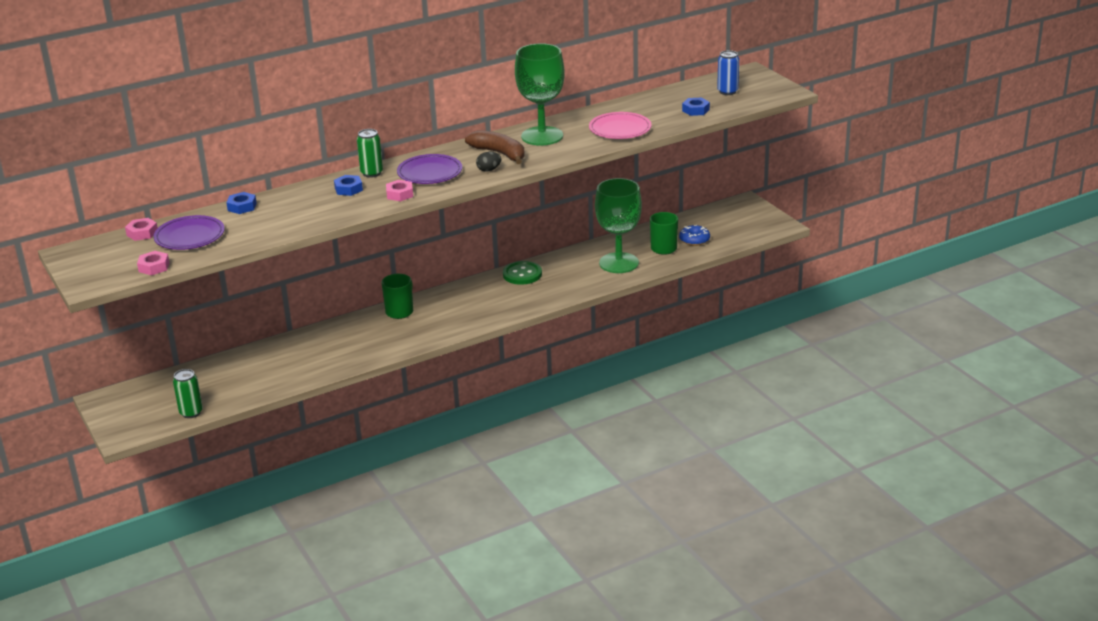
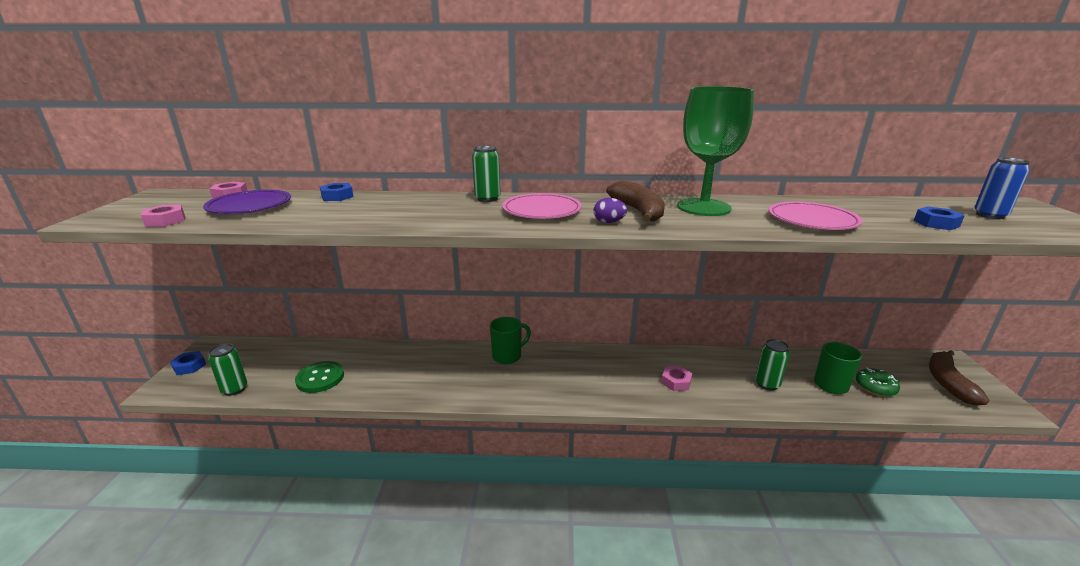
camera: 30 degrees right, 5 degrees down
(348, 189) = (445, 205): blue nut -> blue nut (189, 366)
(400, 194) = (483, 220): pink nut -> pink nut (676, 382)
(430, 173) = (542, 211): purple plate -> pink plate
(489, 170) = (609, 222): black egg -> purple egg
(522, 274) = (652, 360): green button -> green button (320, 378)
(619, 263) = (767, 384): green goblet -> green can
(694, 240) = (875, 387): blue donut -> green donut
(742, 220) = (948, 383): none -> brown banana

